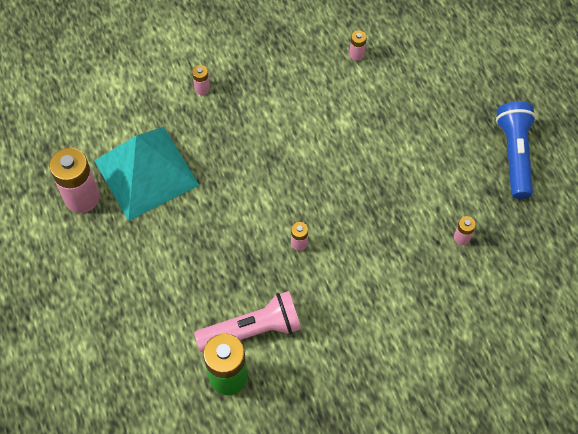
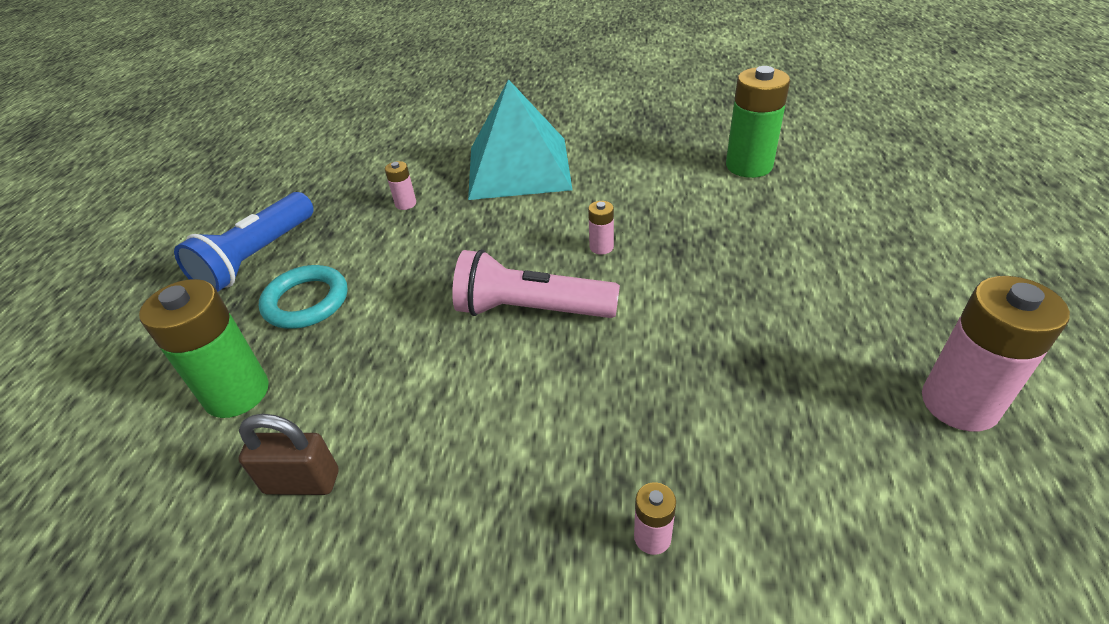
camera: 150 degrees left, 20 degrees down
(146, 172) = (819, 406): turquoise pyramid -> turquoise pyramid (519, 167)
(253, 330) = (704, 191): pink flashlight -> pink flashlight (531, 309)
(356, 54) = (302, 482): pink battery -> brown padlock
(427, 76) = (237, 393): none -> green battery
(448, 136) = (306, 301): none -> turquoise ring

